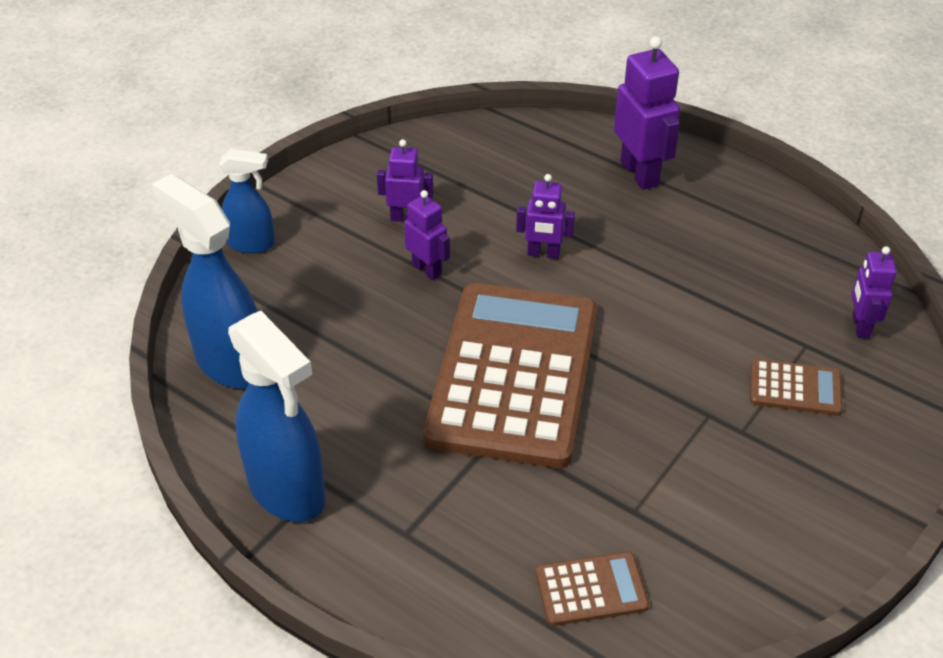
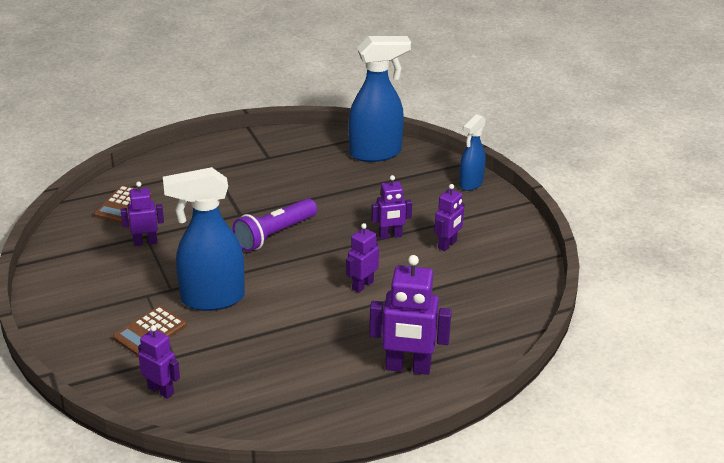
camera: 120 degrees right, 10 degrees down
(288, 491) = (273, 147): blue spray bottle -> blue spray bottle (211, 299)
(513, 374) = (274, 234): brown calculator -> purple flashlight
(648, 501) = (145, 242): none -> purple robot

